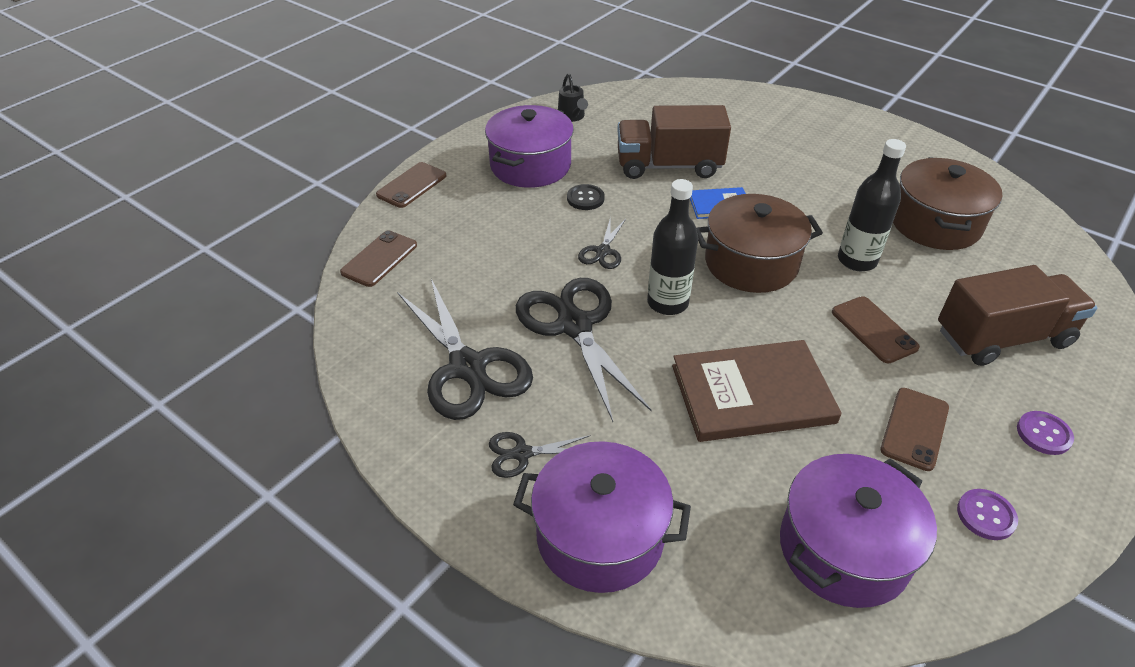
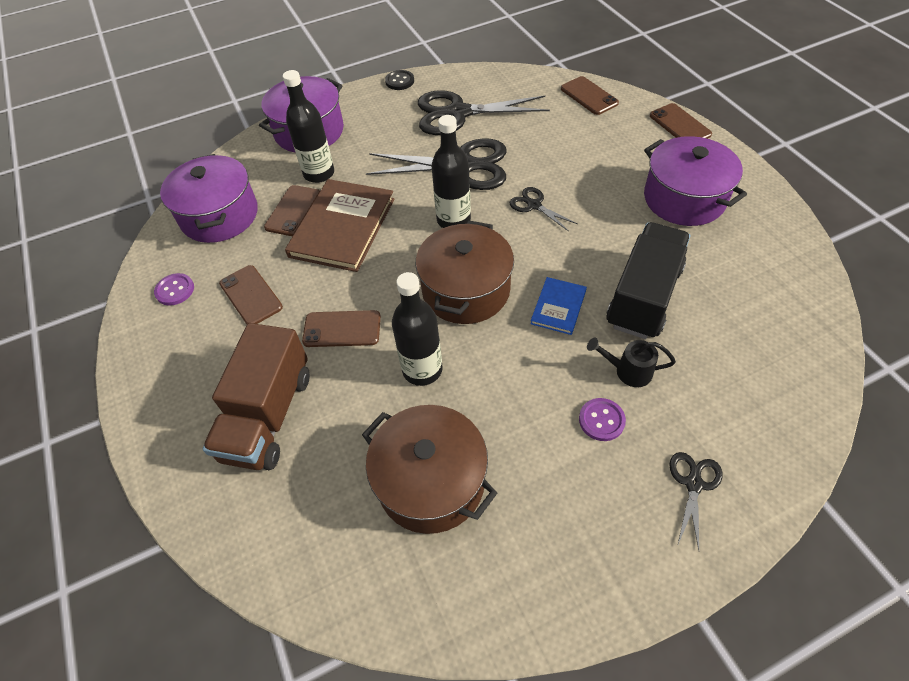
camera: 120 degrees right, 10 degrees up
(522, 454) = (379, 119): black scissors -> black scissors (693, 483)
(572, 117) = (773, 255): black watering can -> black watering can (628, 371)
(585, 198) = (614, 218): black button -> black button (399, 81)
(669, 166) = (643, 296): brown truck -> black truck
(681, 469) = (319, 173): none -> black bottle
(766, 461) = (293, 211): none -> brown phone
(1043, 434) = (184, 368): purple button -> purple button (601, 420)

